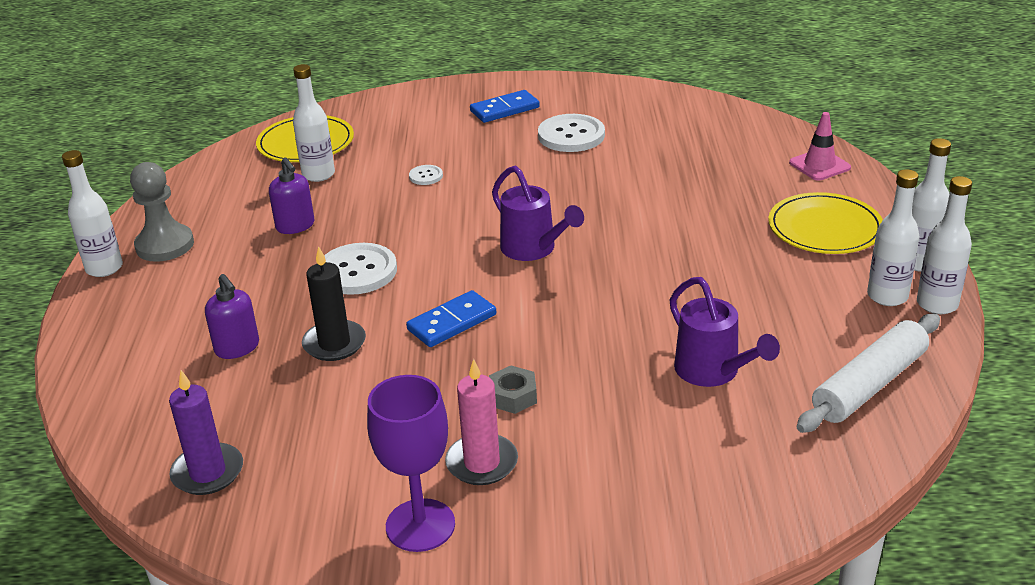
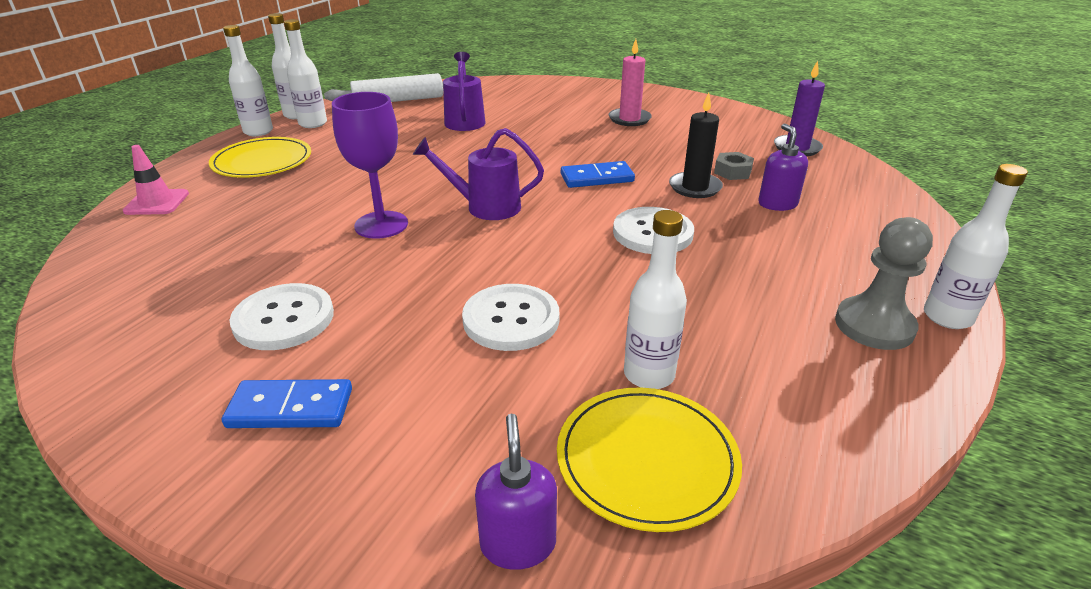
camera: 155 degrees left, 0 degrees up
(295, 226) = (703, 301): purple soap dispenser -> purple soap dispenser (518, 543)
(420, 525) = (676, 109): purple goblet -> purple goblet (381, 225)
(426, 176) = (511, 319): white button -> white button, size x2.07
(513, 396) = (589, 136): grey nut -> grey nut (732, 172)
(534, 249) = (485, 207): purple watering can -> purple watering can turned 75 degrees counterclockwise

